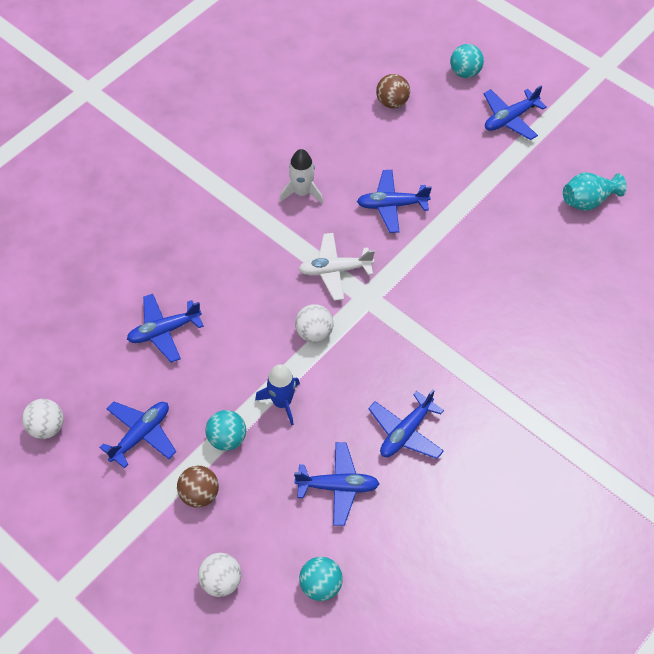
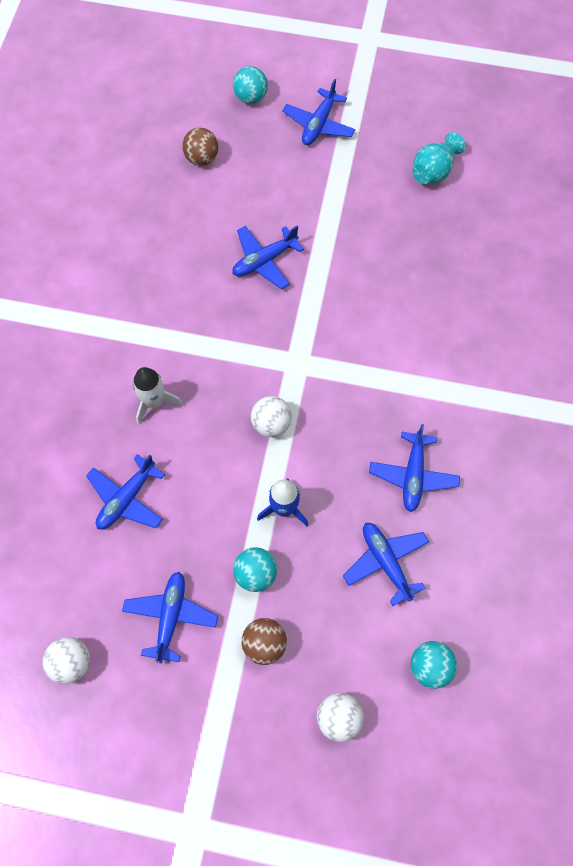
camera: 30 degrees left, 10 degrees up
(302, 192) = (172, 289): white rocket -> white rocket (154, 402)
(335, 270) = (252, 352): white plane -> none
(338, 486) = (386, 562): blue plane -> blue plane turned 90 degrees counterclockwise

